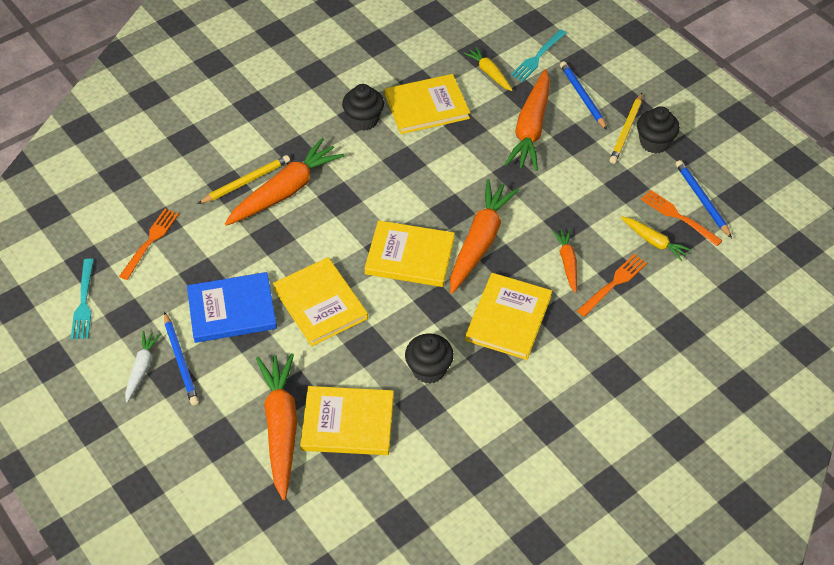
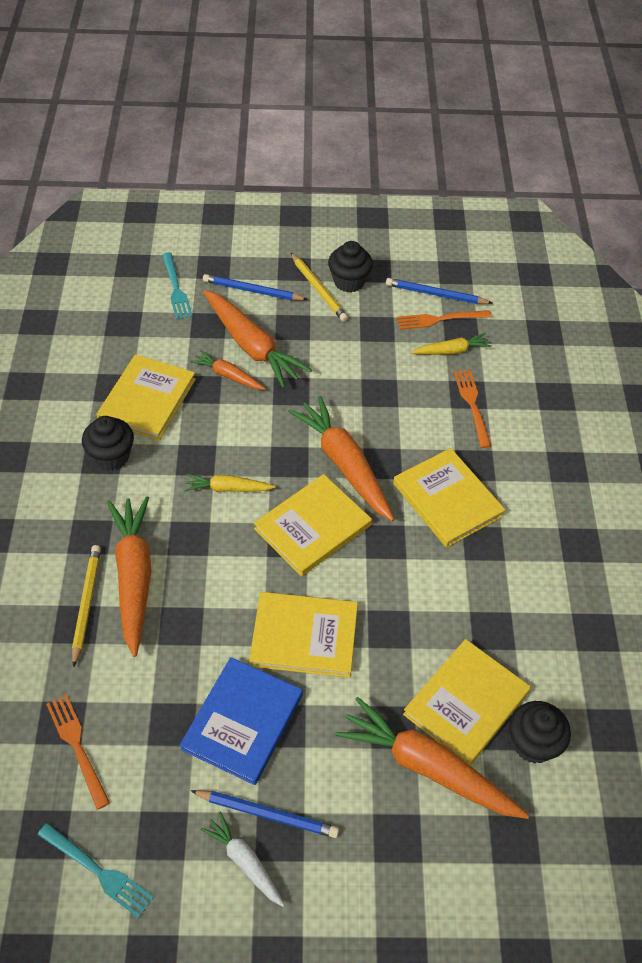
camera: 55 degrees left, 0 degrees up
(429, 369) = (455, 596): black cupcake -> black cupcake (533, 743)
(489, 73) = (157, 331): yellow carrot -> yellow carrot (228, 488)
(567, 262) = (423, 420): orange carrot -> orange carrot (228, 376)

